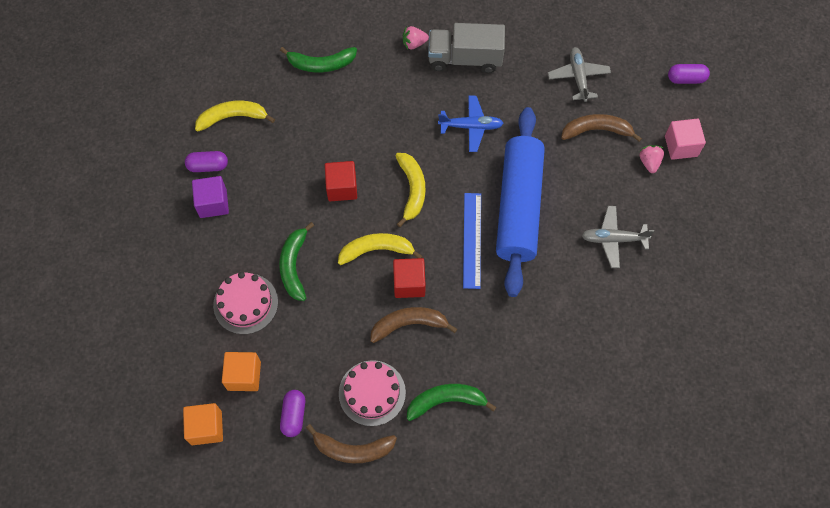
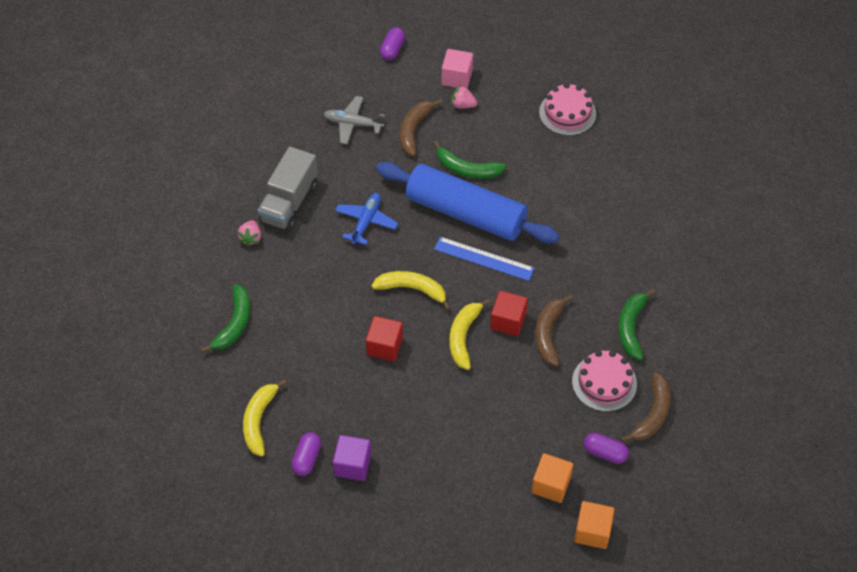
camera: 70 degrees left, 10 degrees down
(245, 303) = (476, 463): pink cake -> pink cake (567, 113)
(294, 265) = (452, 410): green banana -> green banana (467, 169)
(613, 239) = (525, 156): grey plane -> none

